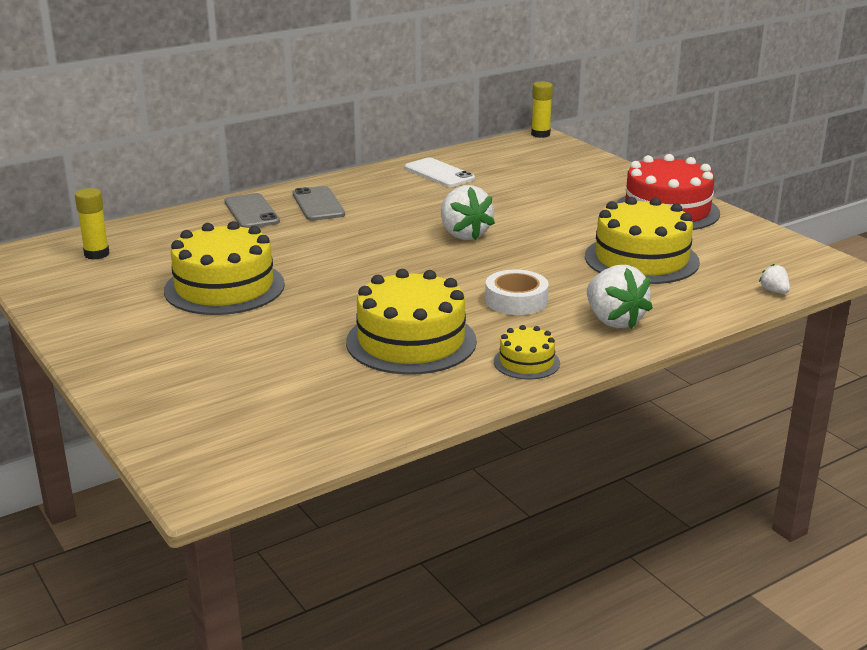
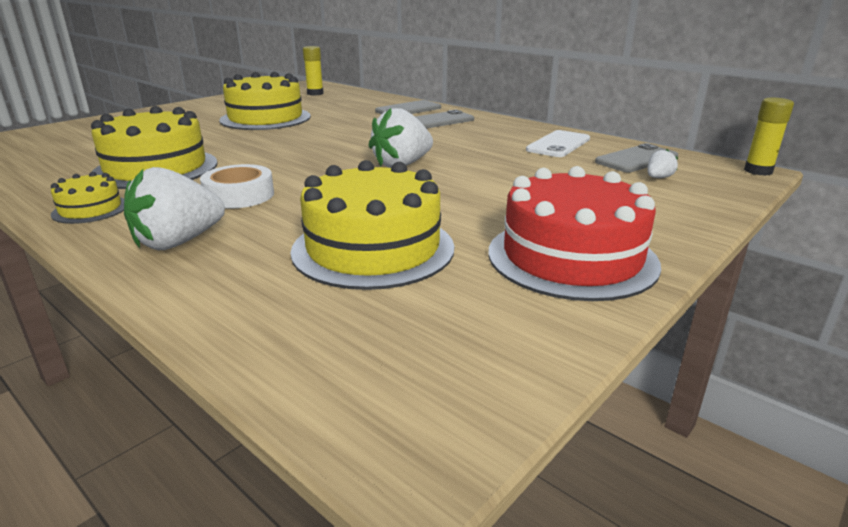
camera: 75 degrees right, 0 degrees up
(495, 158) = (636, 159): none -> grey phone
(774, 291) = (271, 362): white strawberry -> white strawberry (658, 178)

